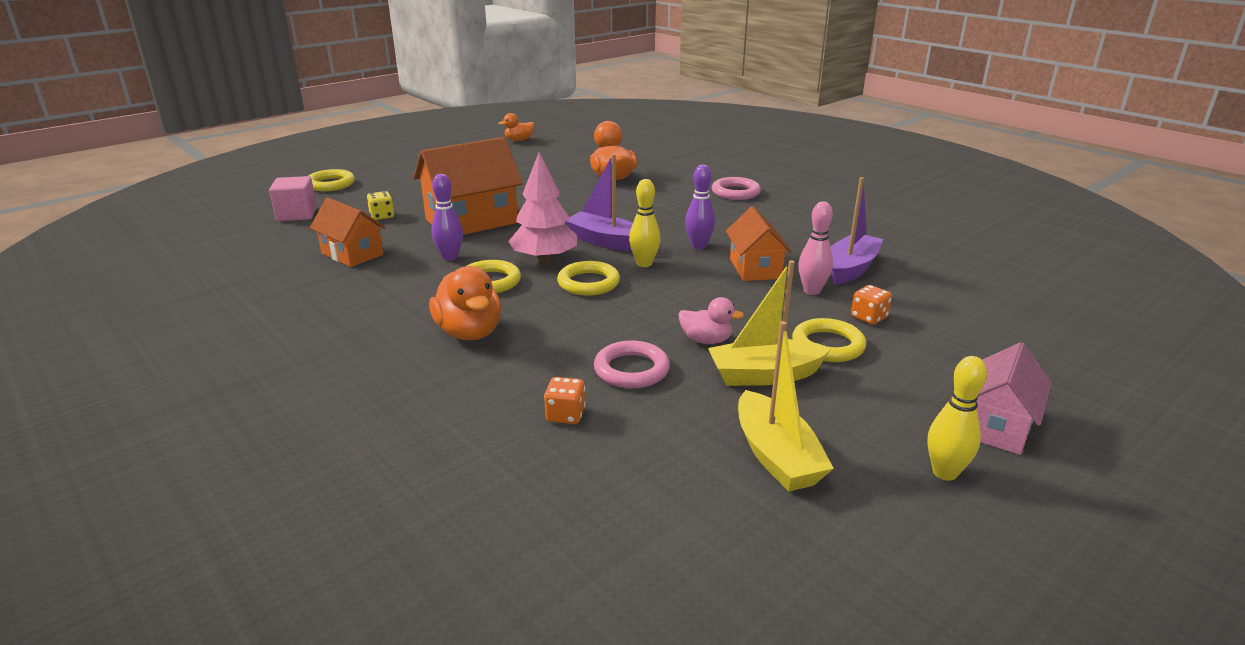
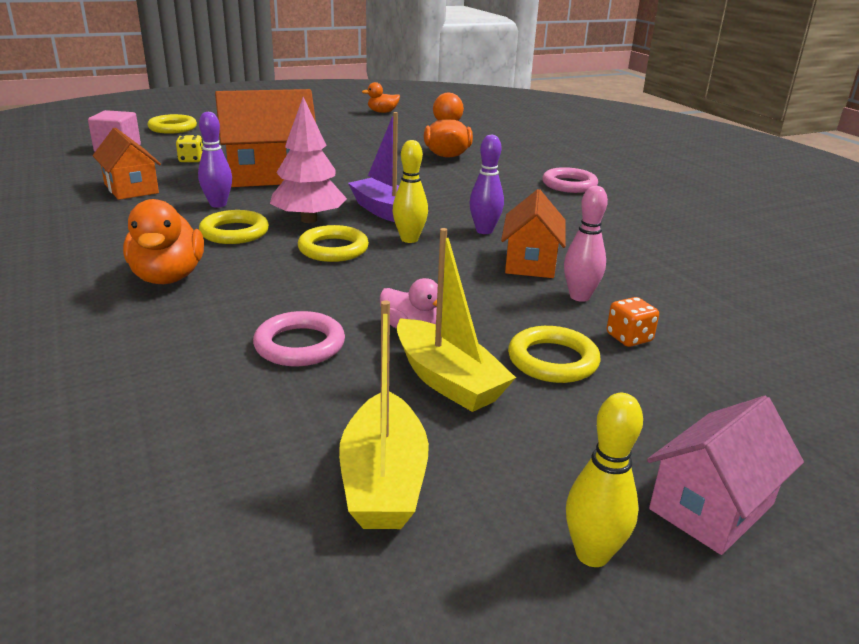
camera: 15 degrees right, 0 degrees up
(565, 415) = (184, 380): orange dice -> none
(764, 375) = (447, 380): yellow boat -> yellow boat turned 135 degrees counterclockwise
(851, 268) = (647, 280): purple boat -> none

